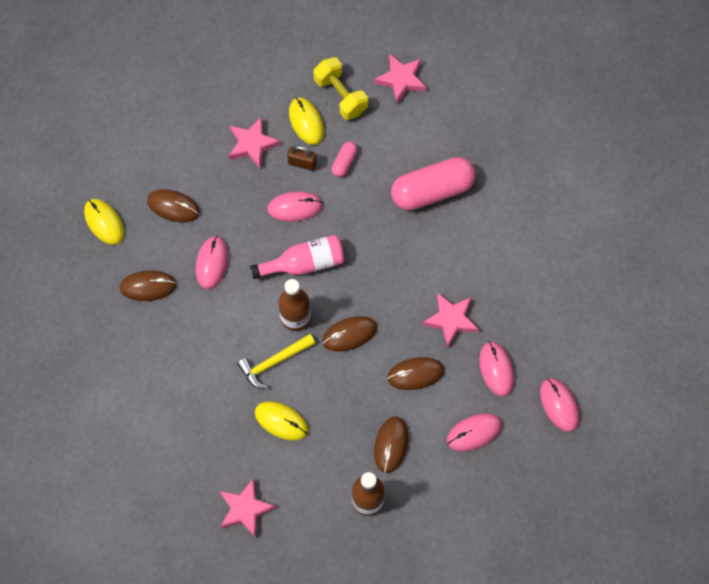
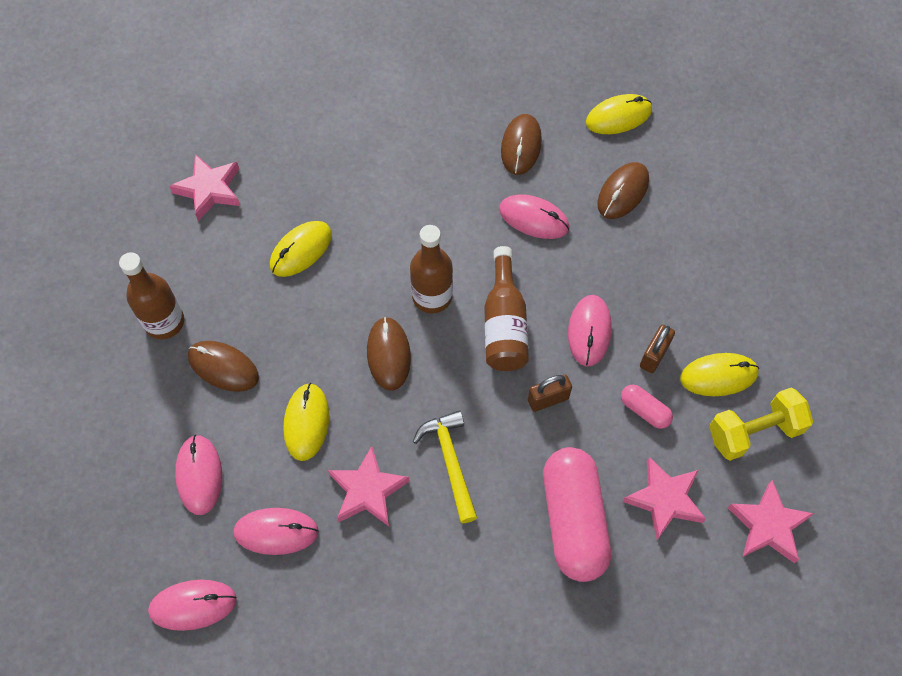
camera: 105 degrees right, 5 degrees down
(252, 144) = (695, 300): pink star -> pink star (664, 499)
(274, 362) = (379, 259): yellow hammer -> yellow hammer (450, 462)
(304, 263) = (504, 324): pink bottle -> brown bottle
(353, 223) = (548, 399): none -> brown padlock
(415, 374) = (306, 422): brown mouse -> yellow mouse

